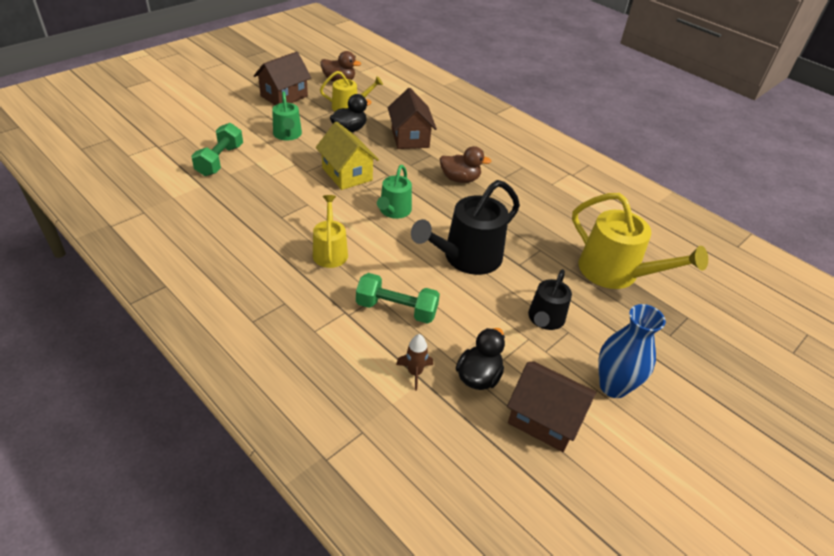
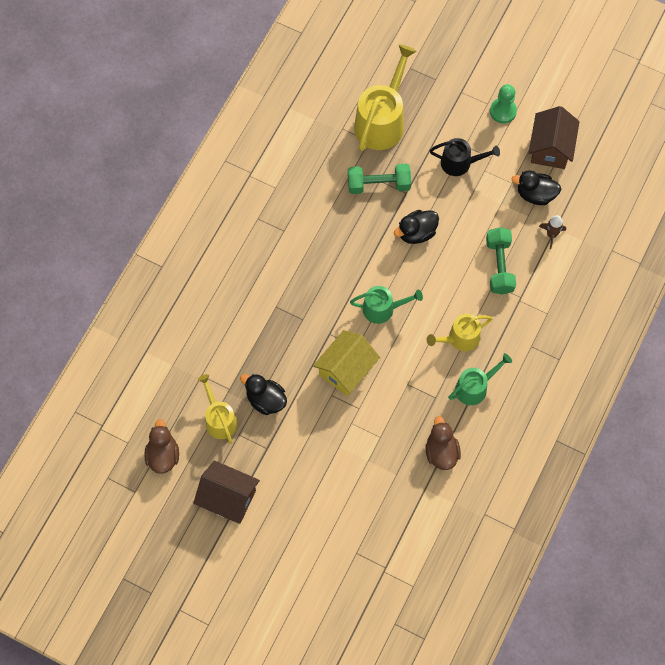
camera: 105 degrees left, 25 degrees up
(220, 160) = (379, 495): green dumbbell -> green dumbbell (378, 184)
(287, 135) = (304, 455): green watering can -> green watering can (474, 387)
(410, 138) = (253, 336): brown house -> none
(460, 179) = (306, 268): brown duck -> brown duck (441, 452)
(467, 257) = (416, 233): black watering can -> black duck
(613, 386) = (503, 111): blue vase -> green pawn

